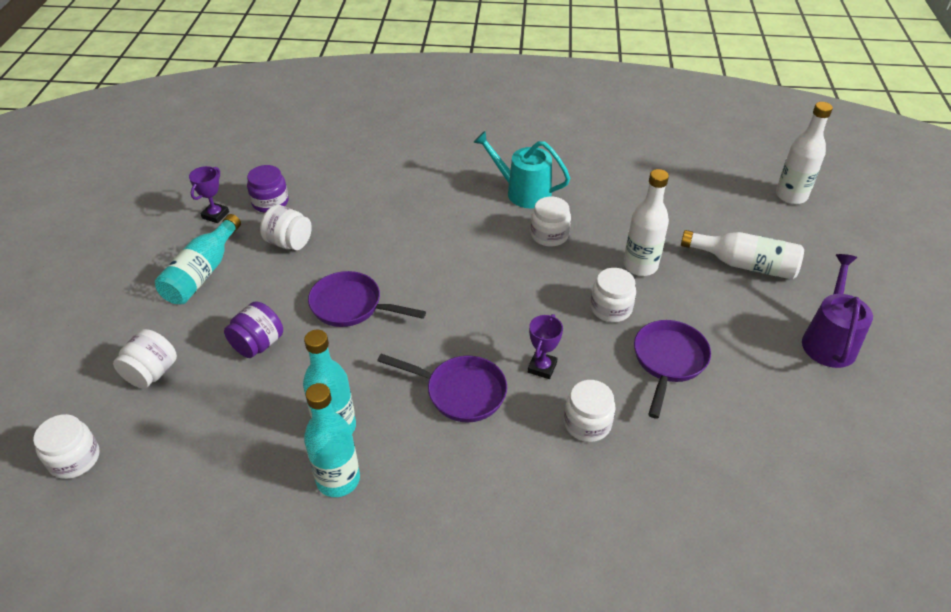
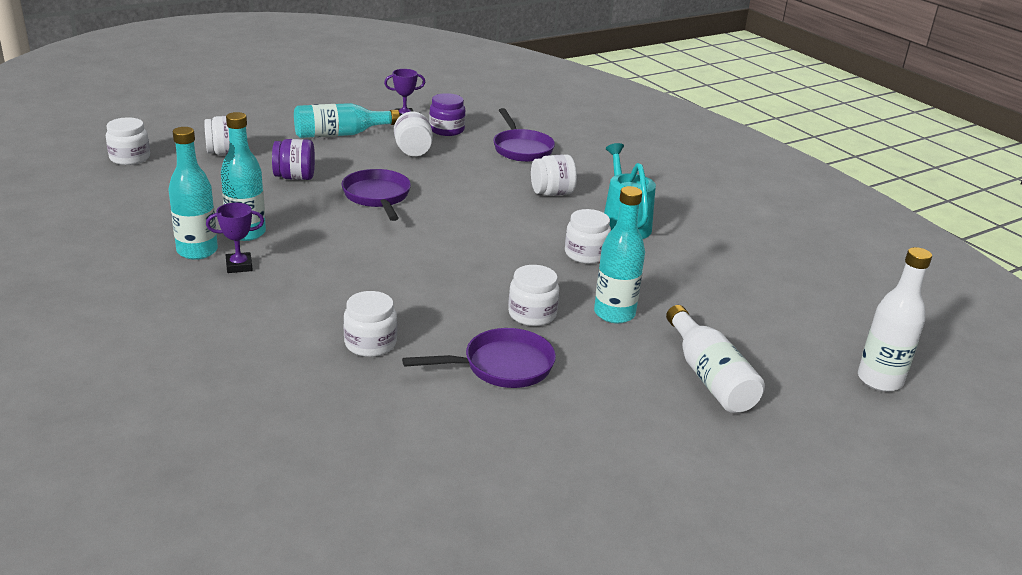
camera: 50 degrees right, 15 degrees down
(442, 202) = (552, 193): none -> white jar
(460, 392) = (339, 272): purple pan -> purple pan (521, 148)
(542, 367) = (412, 301): purple trophy -> purple trophy (239, 266)
(640, 266) = (614, 314): white bottle -> turquoise bottle
(828, 341) = (666, 466): purple watering can -> none

